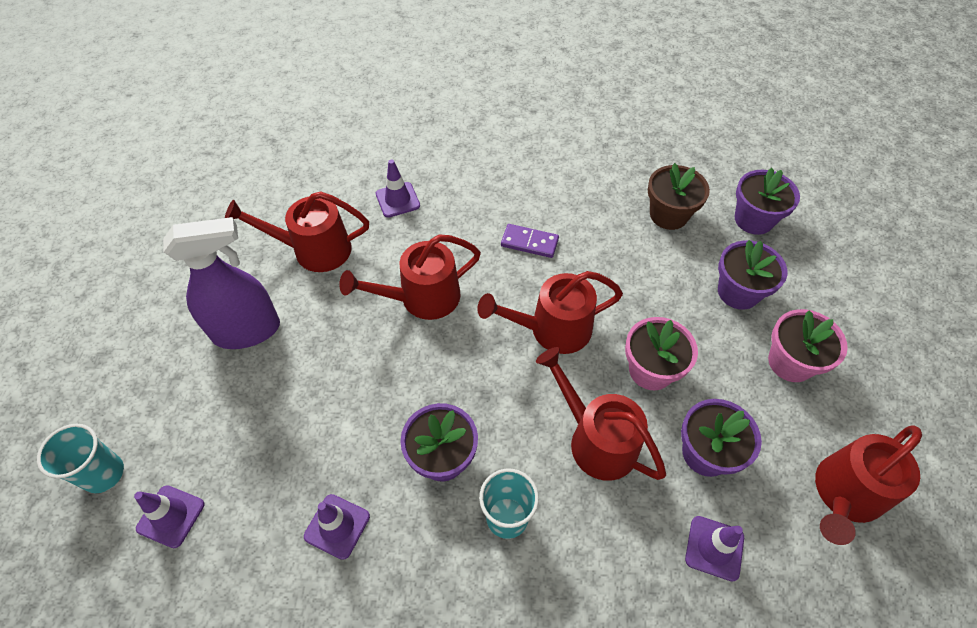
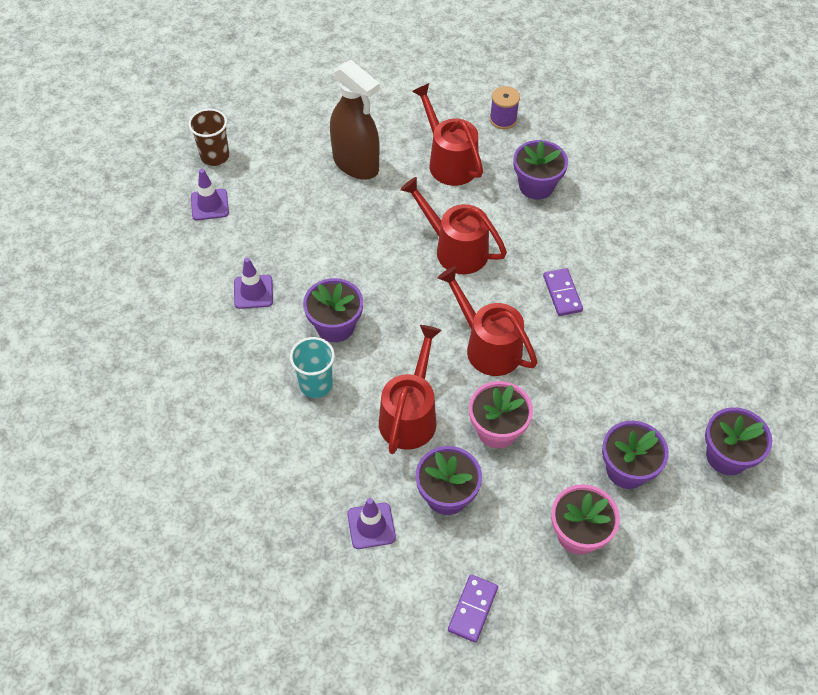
camera: 60 degrees right, 0 degrees up
(104, 474) = (215, 156): turquoise cup -> brown cup
(247, 331) = (356, 164): purple spray bottle -> brown spray bottle
(302, 184) = (503, 119): none -> purple spool
(397, 200) = (536, 186): purple traffic cone -> purple flower pot
(668, 215) = (676, 384): brown flower pot -> none
(844, 495) = (472, 609): red watering can -> purple domino

